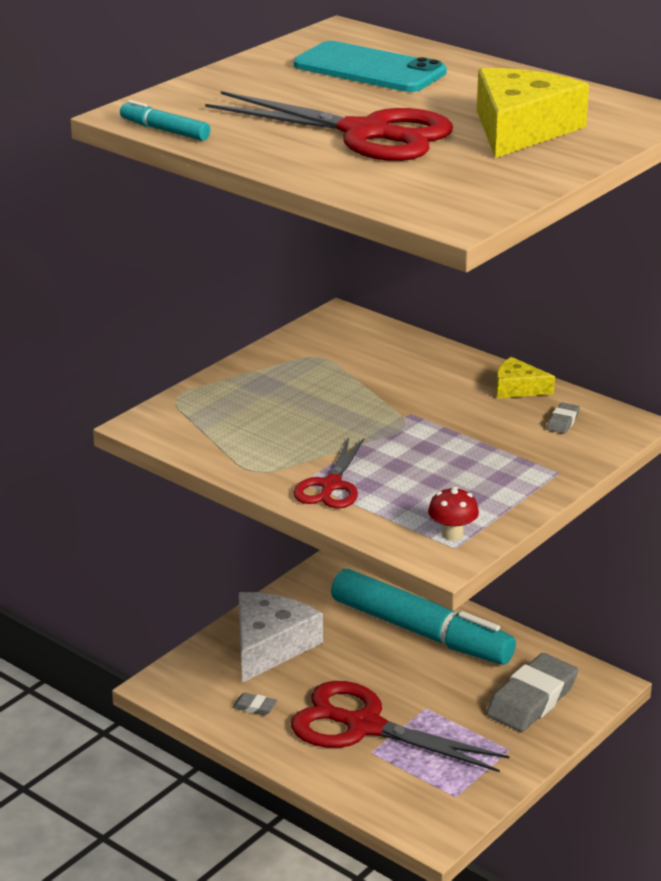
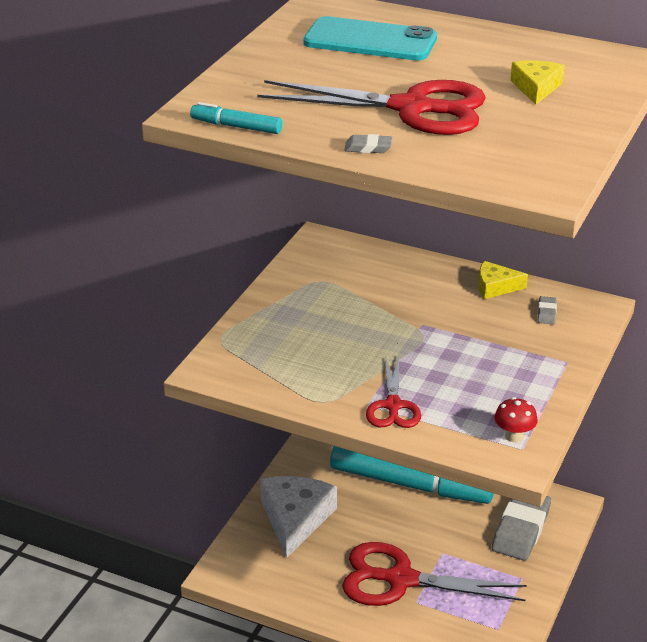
camera: 15 degrees left, 5 degrees up
(254, 707) = (306, 579): grey eraser -> grey eraser (368, 148)
(521, 129) = (536, 88): yellow cheese -> yellow cheese, size x0.52

